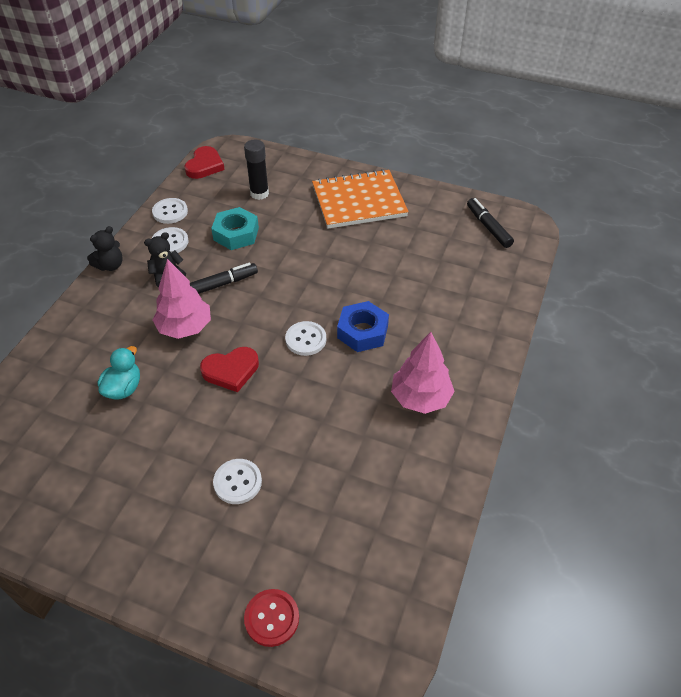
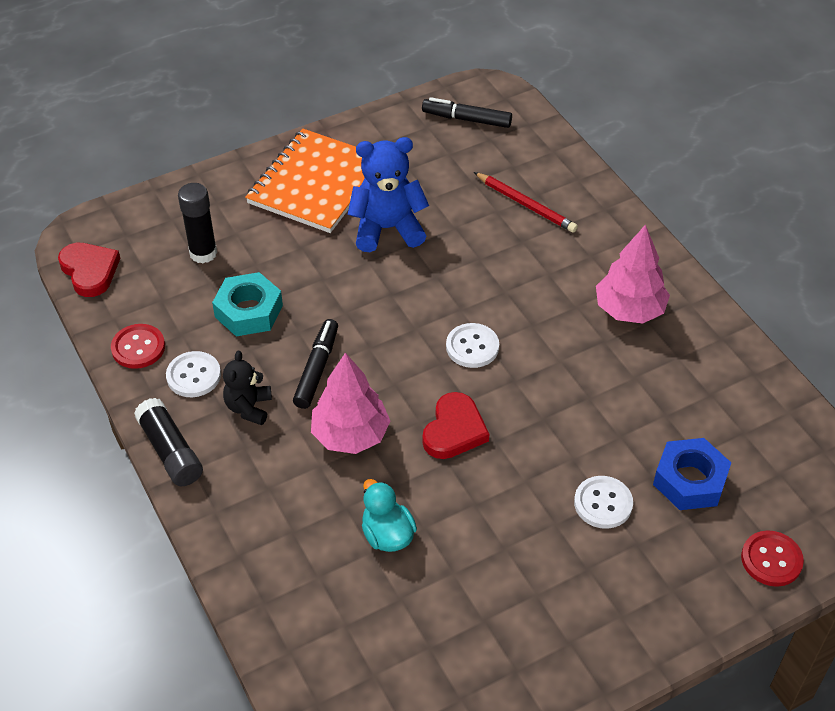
camera: 50 degrees left, 0 degrees up
(110, 265) = (170, 451): black teddy bear -> black glue stick
(170, 212) = (138, 348): white button -> red button
(358, 248) = (387, 229): none -> blue teddy bear
(362, 332) = (507, 298): blue nut -> blue nut (689, 480)
(451, 294) = (526, 205): none -> red pencil

